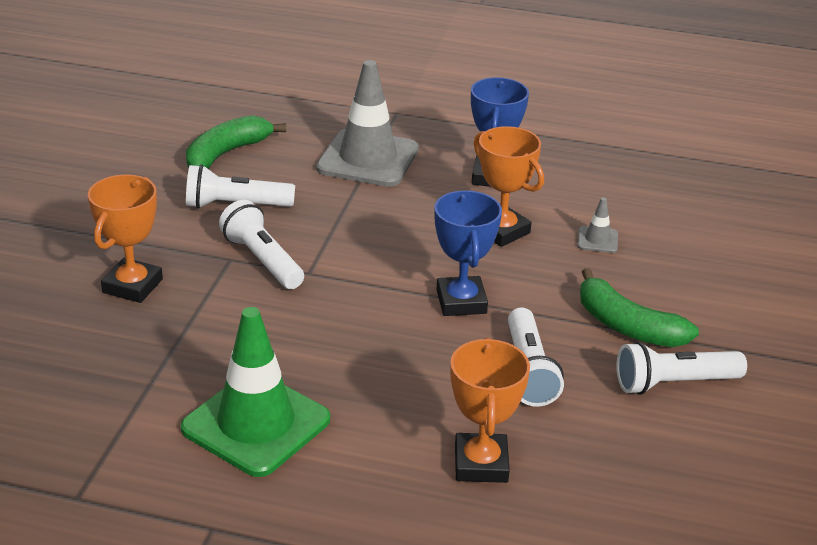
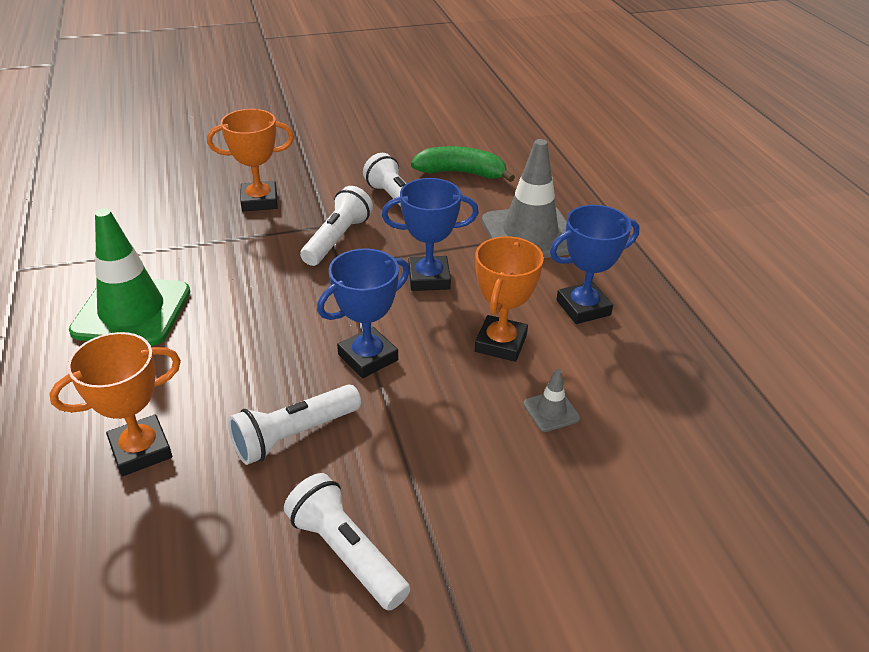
camera: 60 degrees right, 5 degrees up
(380, 232) = (429, 278): none -> blue trophy
(627, 326) = (419, 482): green banana -> none

